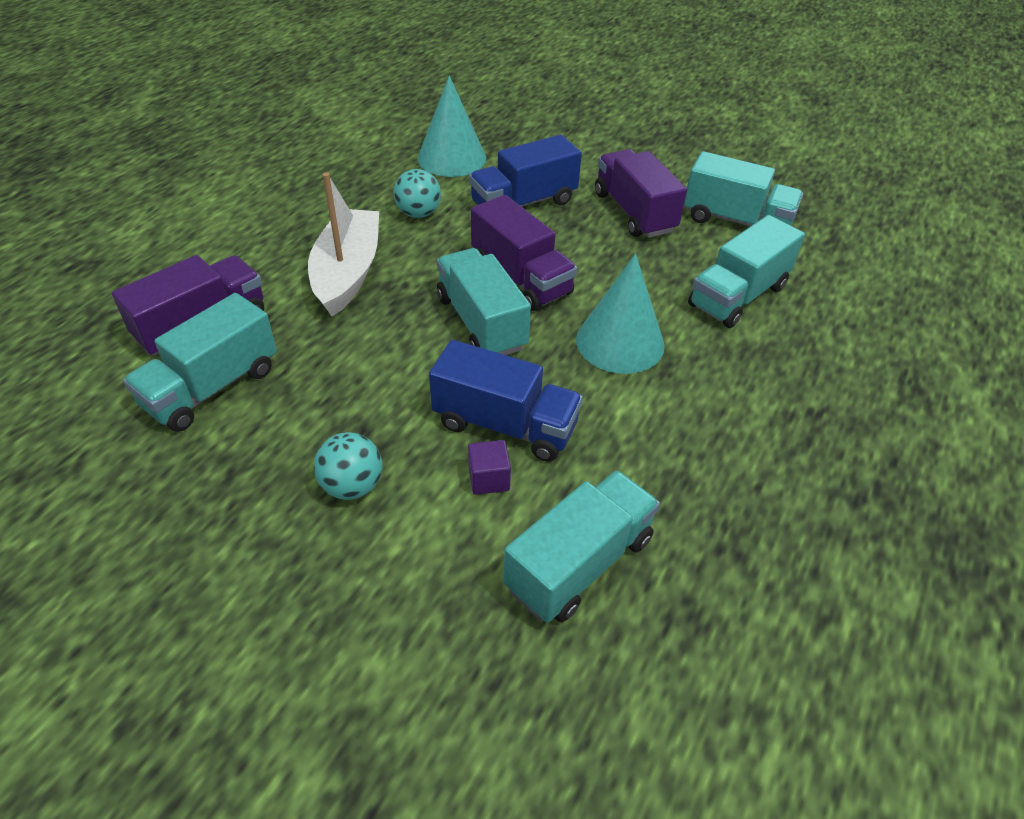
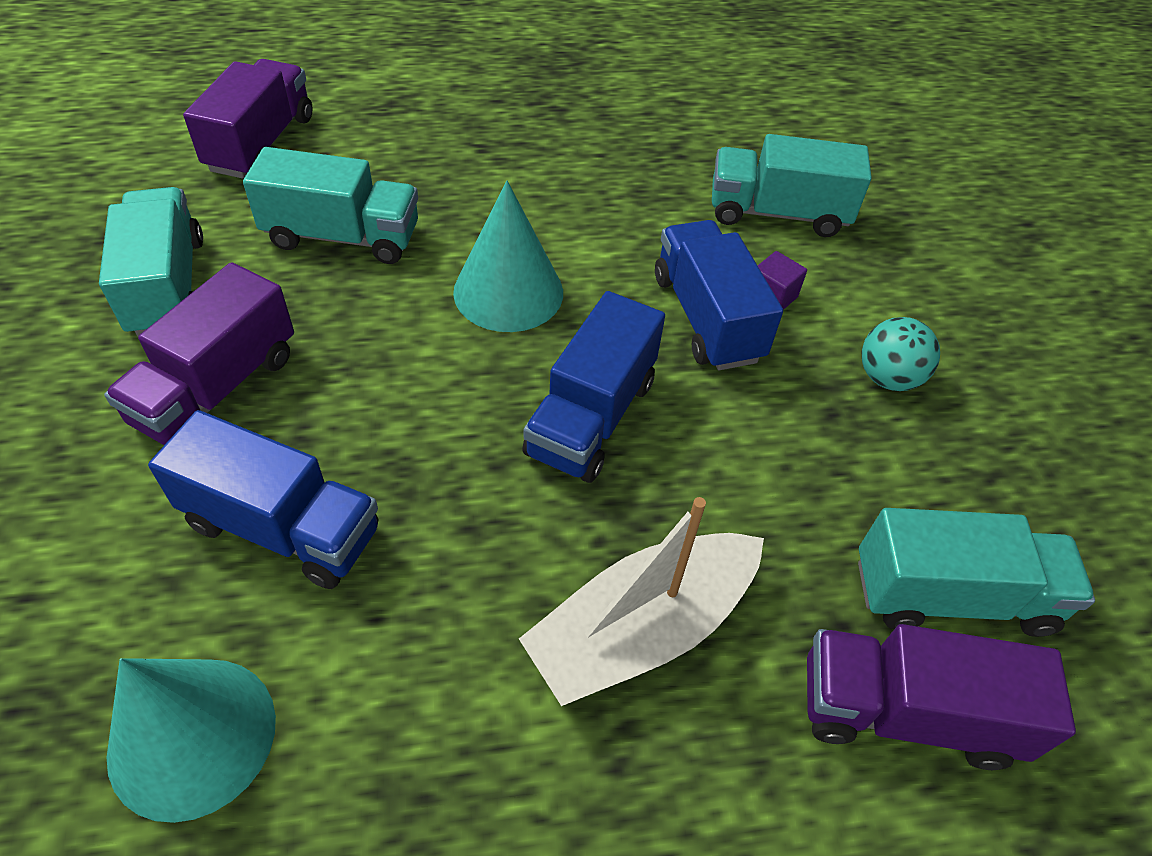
camera: 130 degrees left, 5 degrees up
(418, 213) = (422, 651): turquoise ball -> none
(481, 323) = (591, 417): turquoise truck -> blue truck
(521, 278) = (473, 428): purple truck -> purple truck (261, 143)

